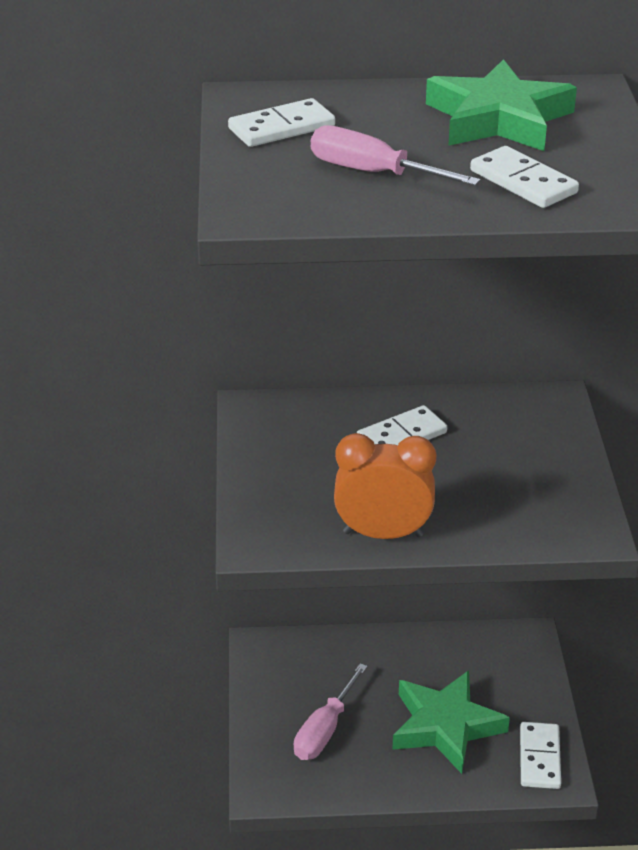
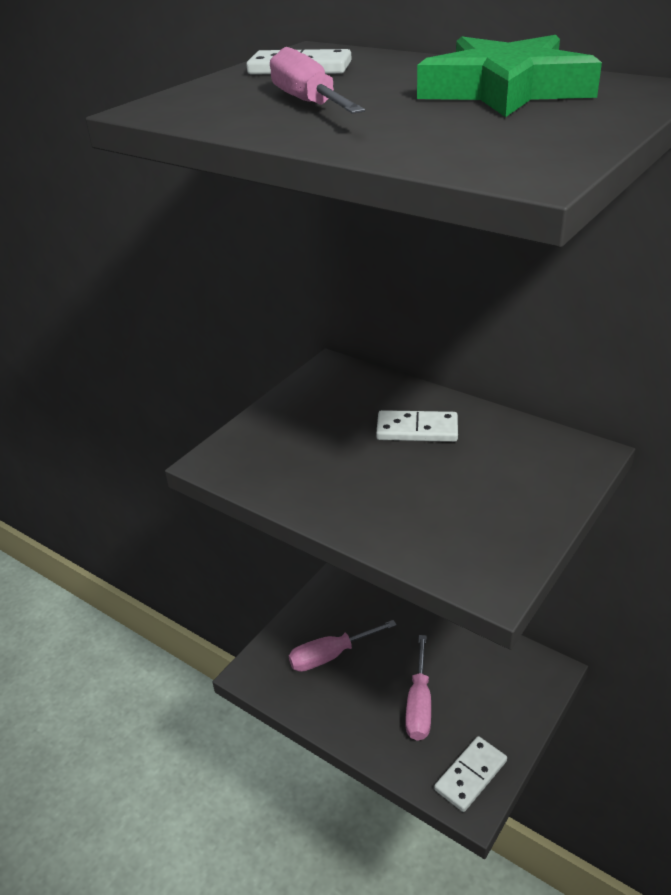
camera: 40 degrees right, 0 degrees up
(383, 534) = (311, 497): orange clock -> none
(445, 726) = (419, 704): green star -> pink screwdriver
(523, 182) = (435, 133): white domino -> none

